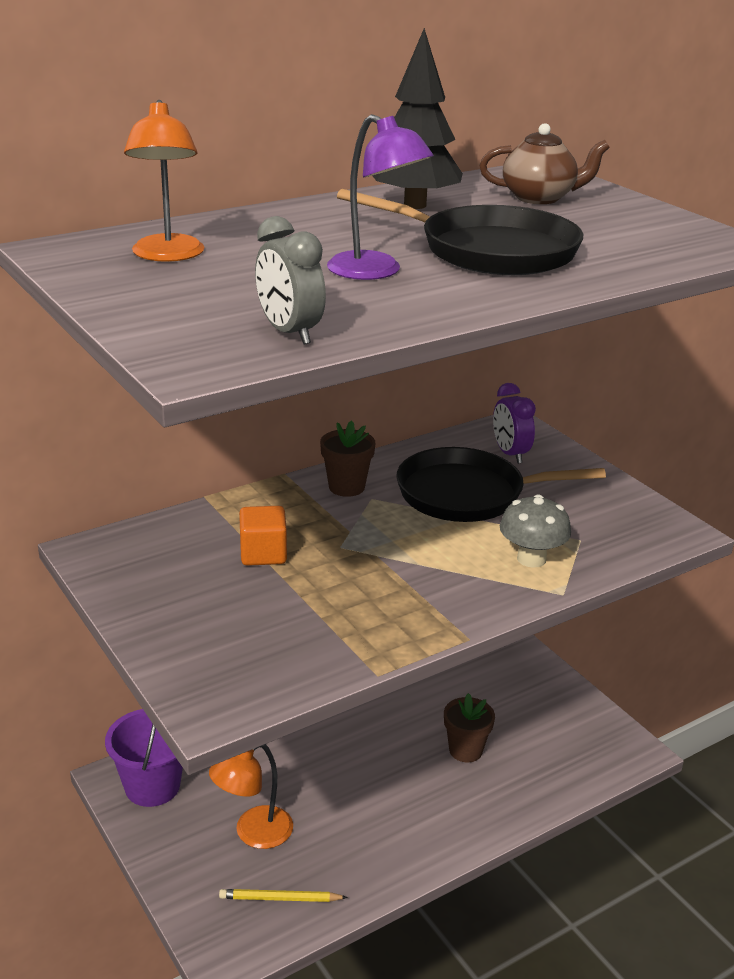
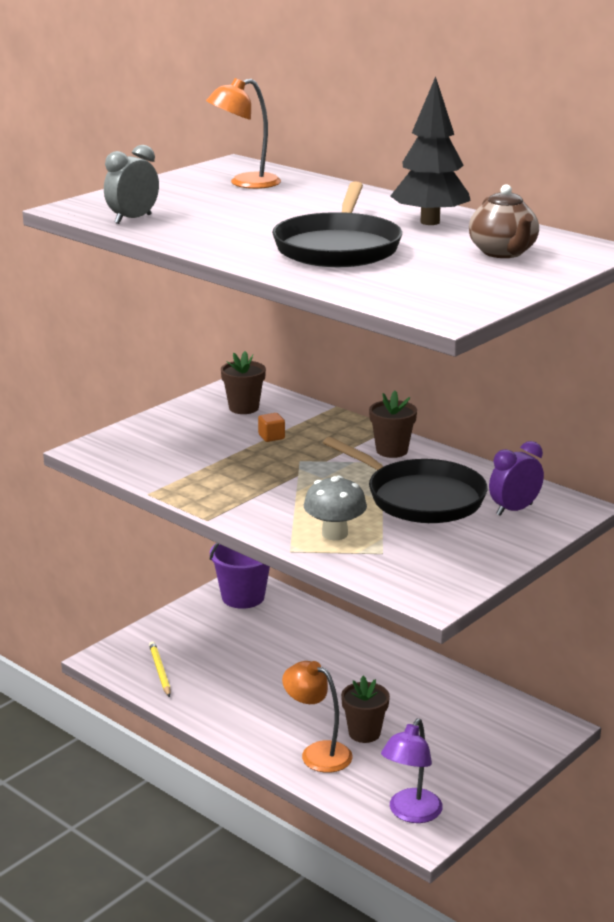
camera: 75 degrees right, 5 degrees down
(162, 558) = (243, 408): none -> brown flower pot
(253, 833) = (217, 648): orange lamp -> orange lamp (317, 753)
(263, 554) = (271, 437): orange cube -> orange cube, size x0.62
(375, 272) = (260, 225): purple lamp -> purple lamp (410, 813)
(467, 494) = (421, 498): black pan -> black pan turned 150 degrees clockwise

